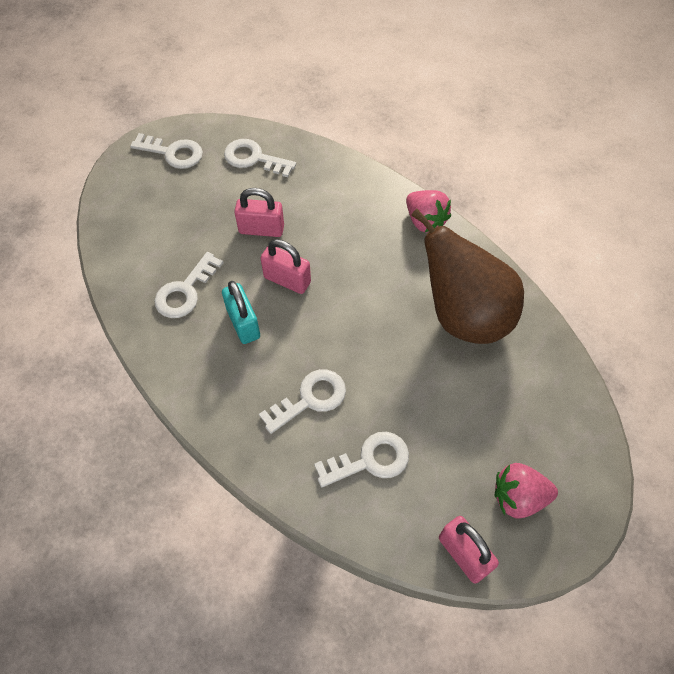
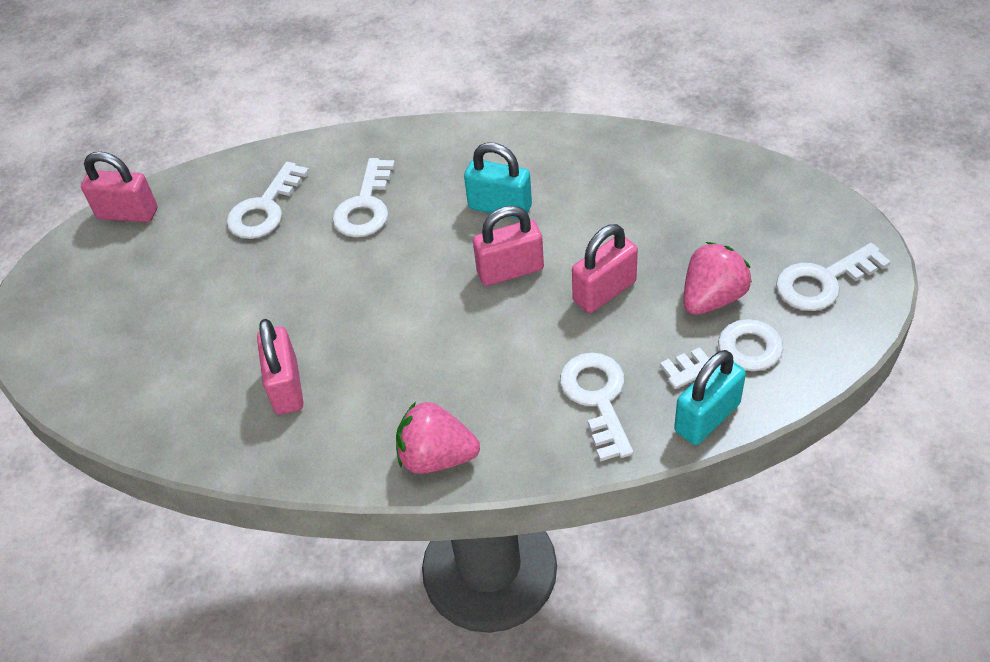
camera: 140 degrees right, 10 degrees down
(185, 291) = (590, 186): white key -> white key (597, 398)
(299, 146) = (707, 417): none -> turquoise padlock
(463, 315) = (286, 387): brown pear -> pink padlock
(518, 497) = (105, 281): pink strawberry -> pink strawberry (712, 298)

